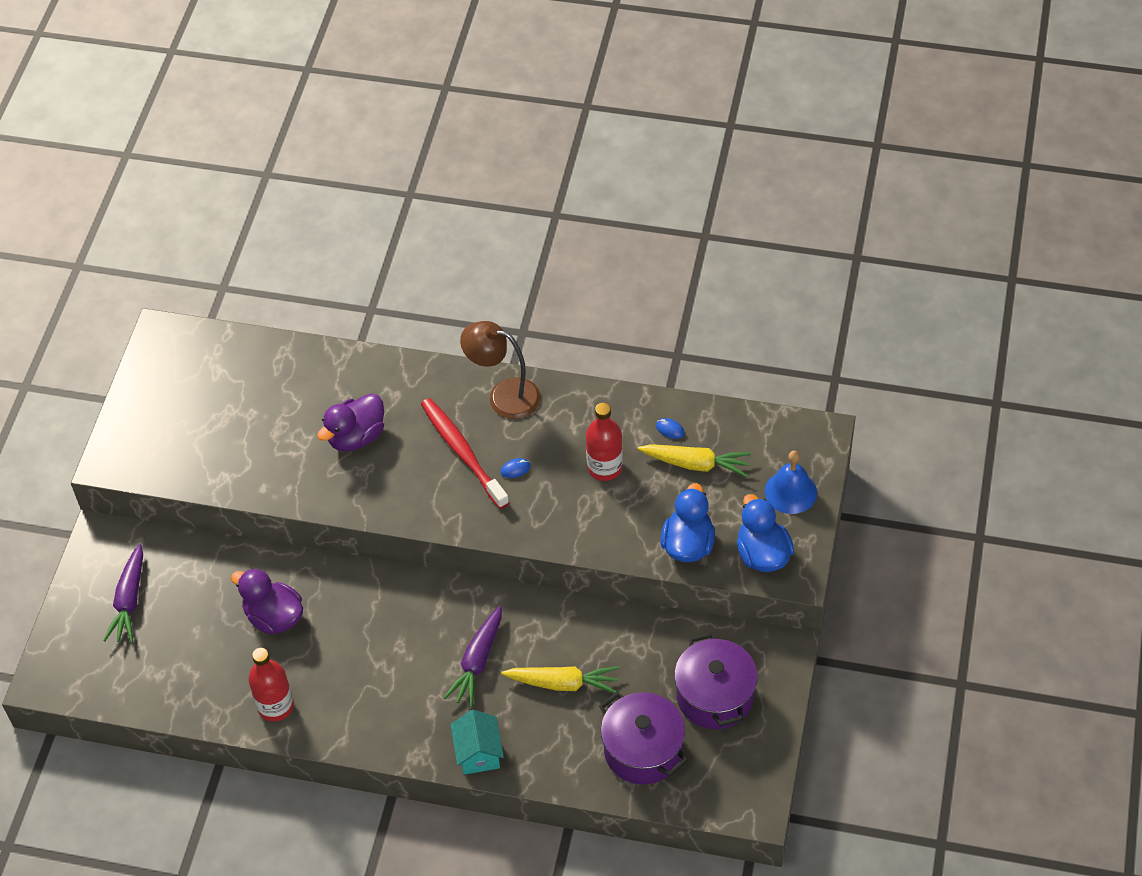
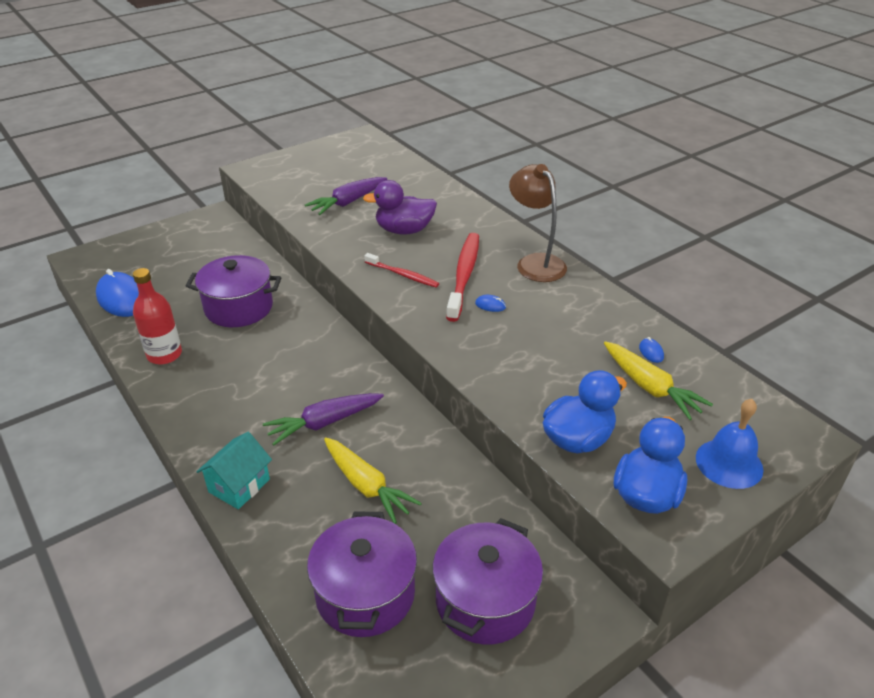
camera: 40 degrees right, 15 degrees down
(129, 601) = (180, 250): purple carrot -> purple carrot (348, 202)
(155, 688) = (122, 299): none -> blue mouse
(274, 617) = (239, 308): purple duck -> purple pot
(413, 488) = (403, 275): none -> red toothbrush
(604, 468) = (563, 344): red bottle -> none

